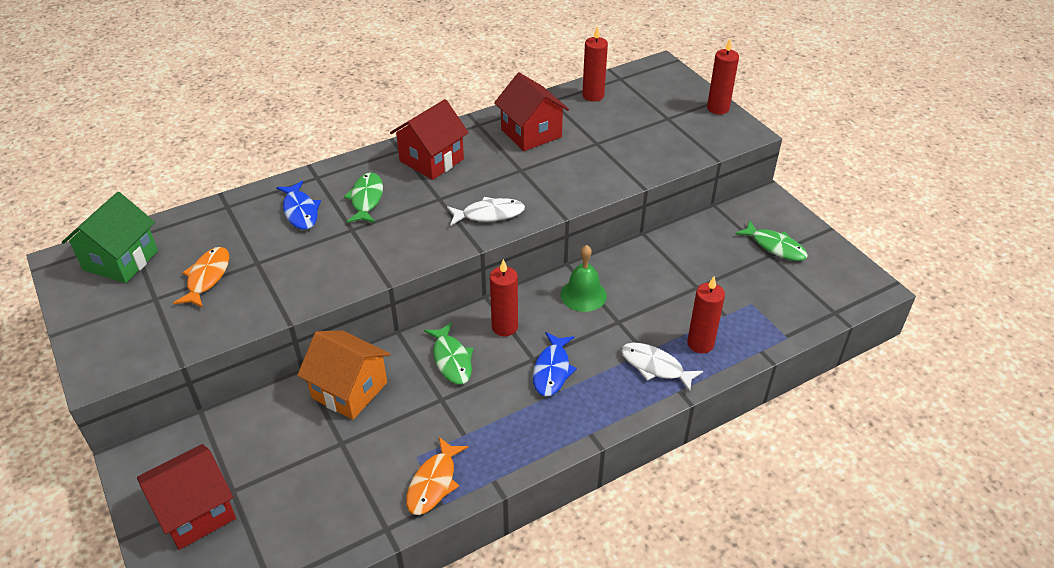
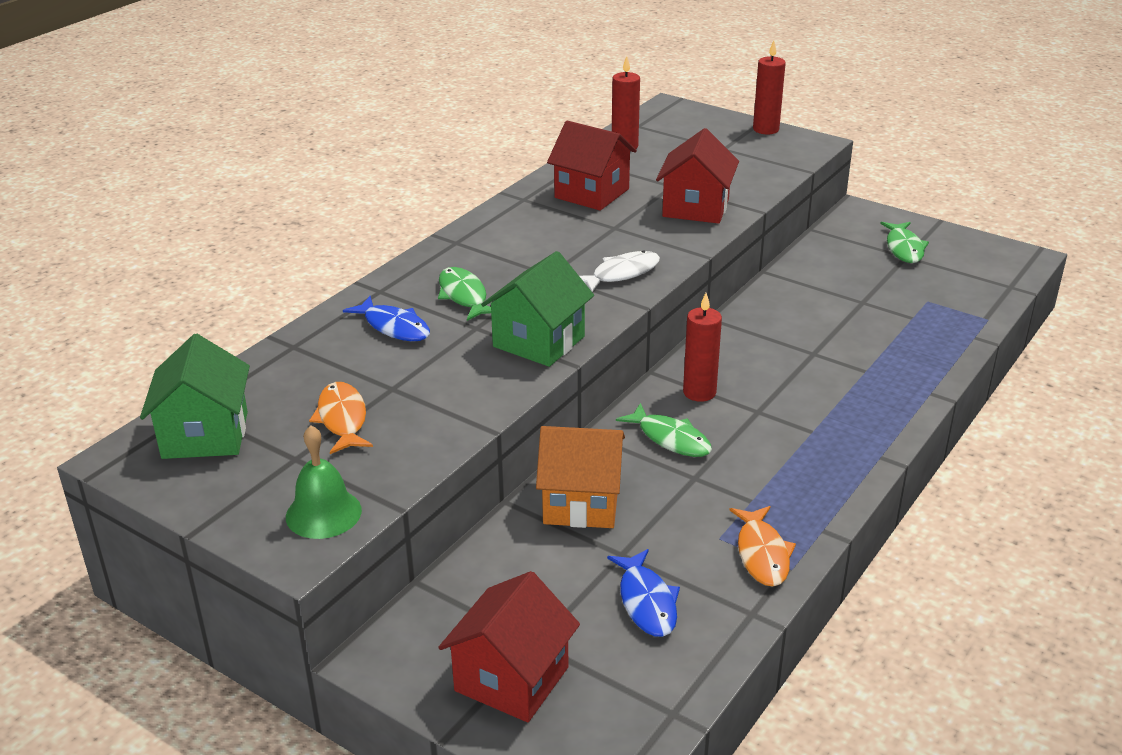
camera: 25 degrees left, 10 degrees down
(382, 256) = (539, 341): none -> green house
(431, 160) = (503, 242): red house -> red house (695, 208)
(552, 370) = (788, 415): blue fish -> blue fish (646, 602)
(583, 295) = (754, 340): green bell -> green bell (323, 513)
(655, 367) = (888, 380): white fish -> none
(700, 343) = (912, 348): red candle -> none
(775, 246) = (904, 248): green fish -> green fish turned 75 degrees clockwise

